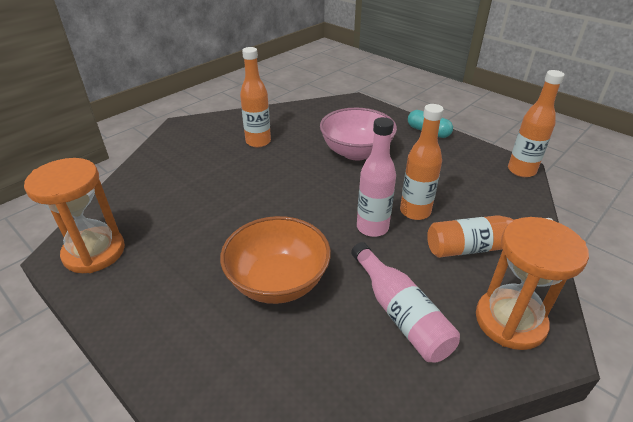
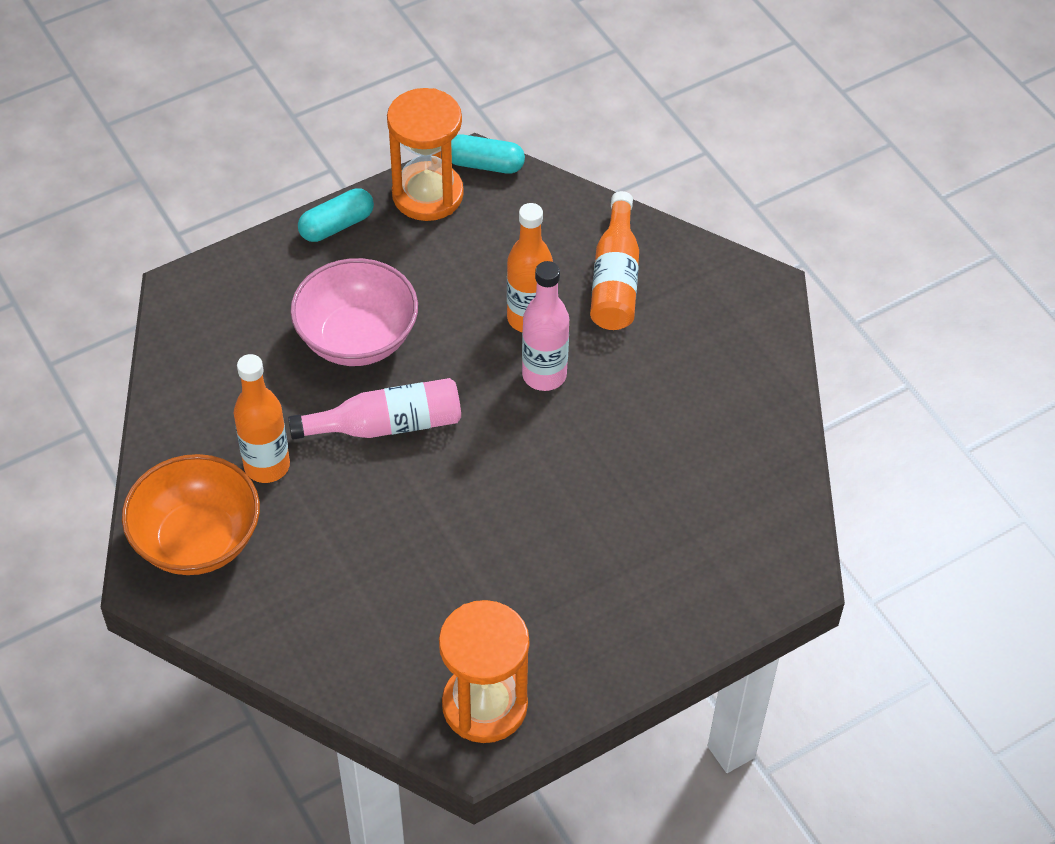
camera: 75 degrees left, 15 degrees up
(278, 282) = (608, 499): orange bowl -> orange bowl (197, 540)
(400, 313) = (690, 394): pink bottle -> pink bottle (386, 425)
(510, 321) = (727, 305): orange hourglass -> orange hourglass (427, 194)
(521, 170) = (485, 164): orange bottle -> turquoise capsule

